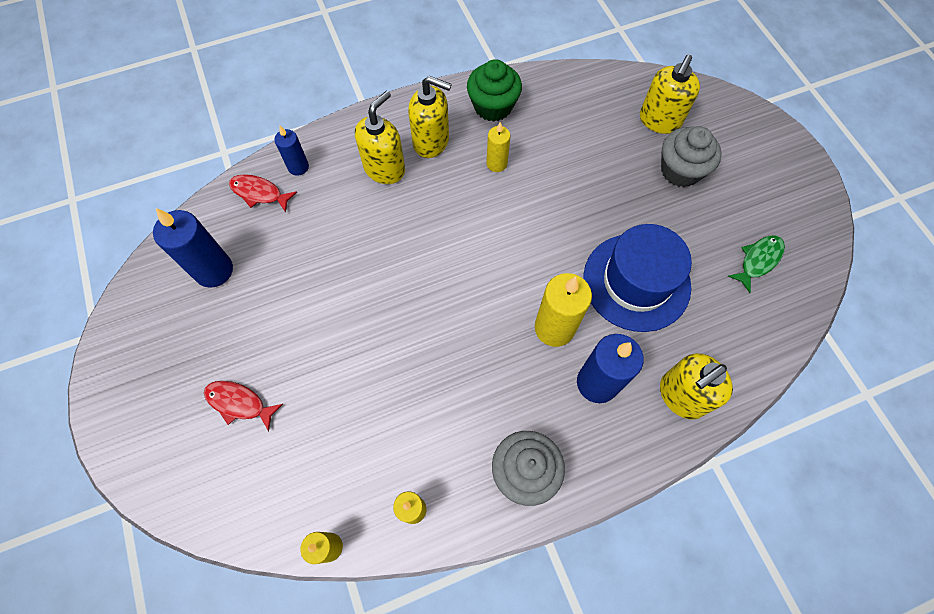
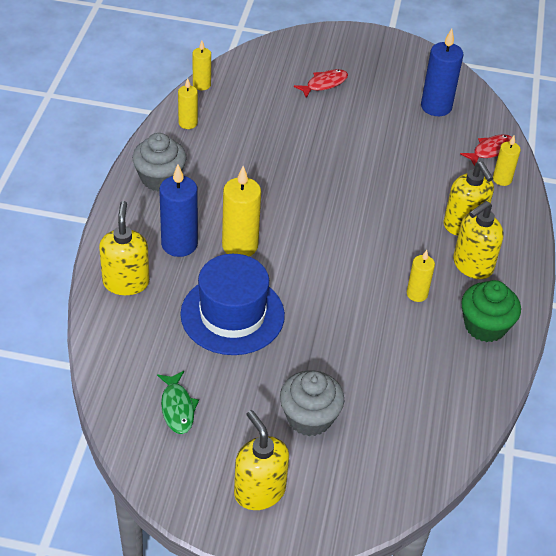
camera: 120 degrees right, 20 degrees down
(298, 167) = (502, 179): blue candle -> yellow candle
(659, 121) = (377, 441): yellow soap dispenser -> yellow soap dispenser (259, 491)

